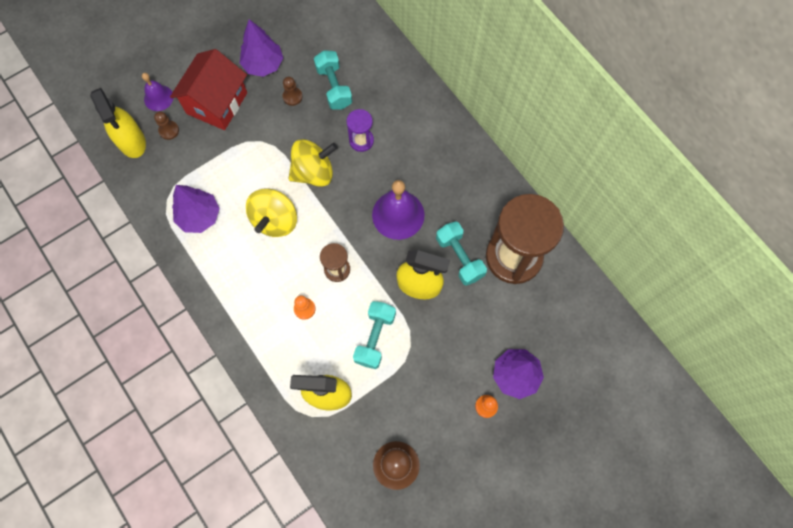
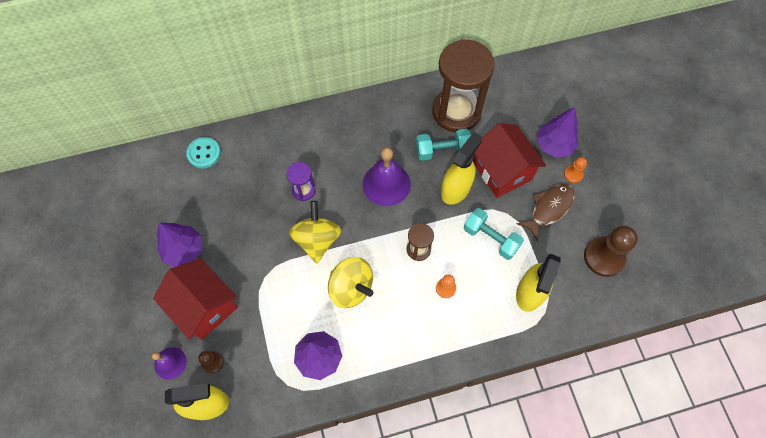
camera: 70 degrees left, 5 degrees down
(292, 97) = (231, 234): brown pawn -> none
(334, 87) = (239, 196): turquoise dumbbell -> none
(366, 39) = (204, 153): none -> turquoise button
(432, 390) = (549, 209): none -> brown fish
(459, 327) = (502, 171): none -> red house

